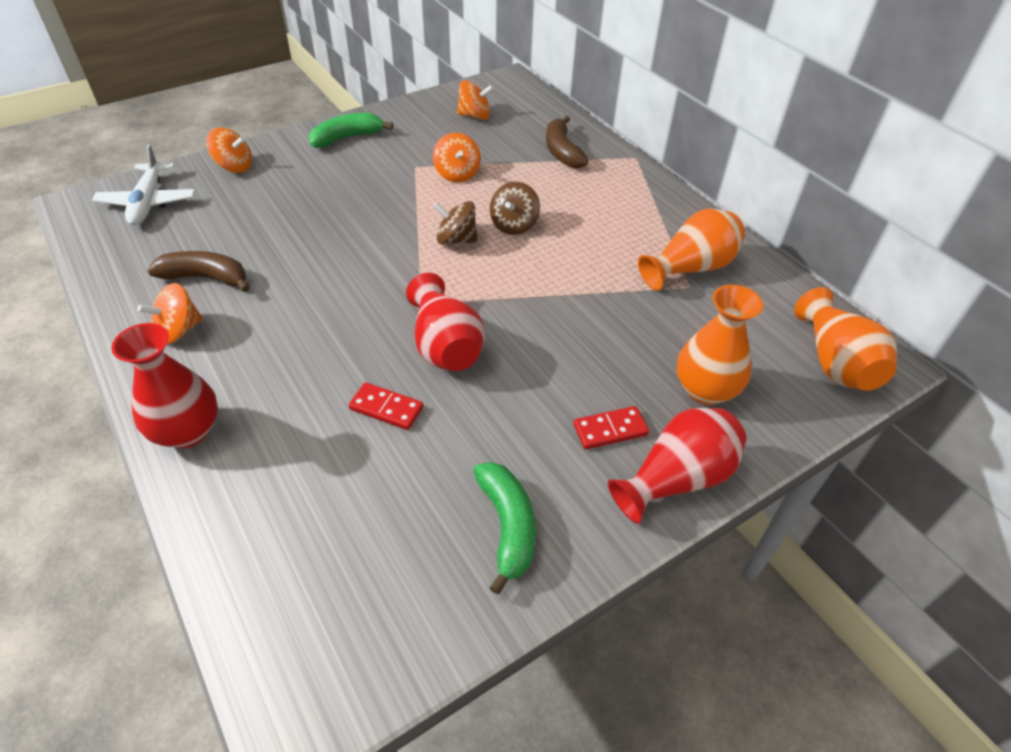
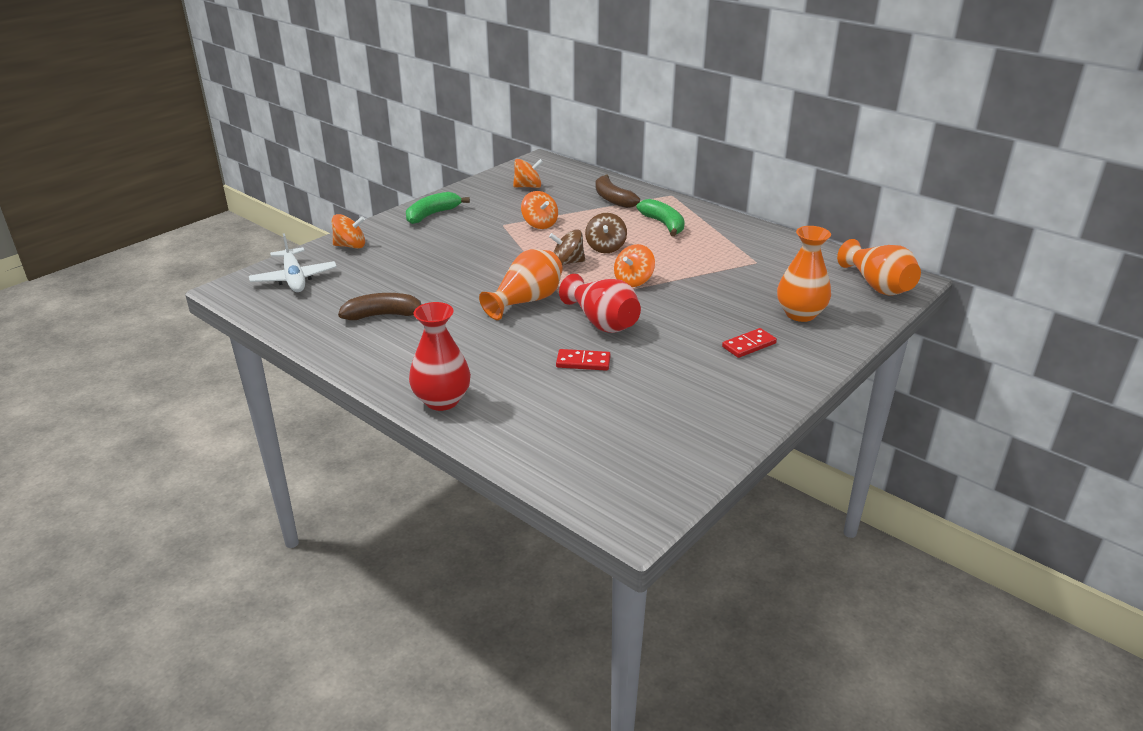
camera: 15 degrees left, 15 degrees down
(179, 330) = (387, 348): orange spinning top -> orange spinning top (633, 281)
(507, 526) = (711, 404): green banana -> green banana (663, 224)
(677, 479) = (808, 361): red vase -> none
(691, 268) = (751, 252): orange vase -> orange vase (526, 301)

